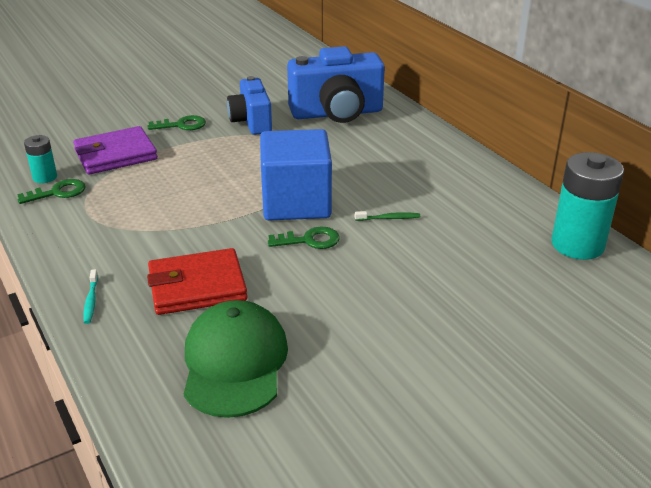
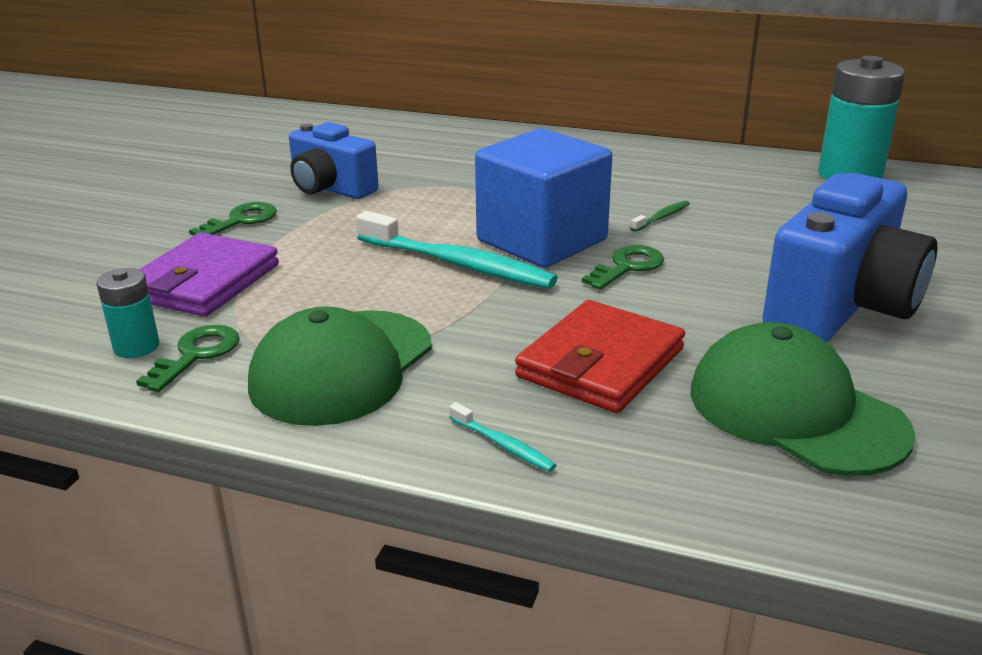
camera: 40 degrees left, 5 degrees down
(96, 228) = (342, 367): none -> green cap
(232, 197) = (457, 264): none -> turquoise toothbrush
(337, 113) = (418, 151): blue camera -> blue camera (841, 306)

